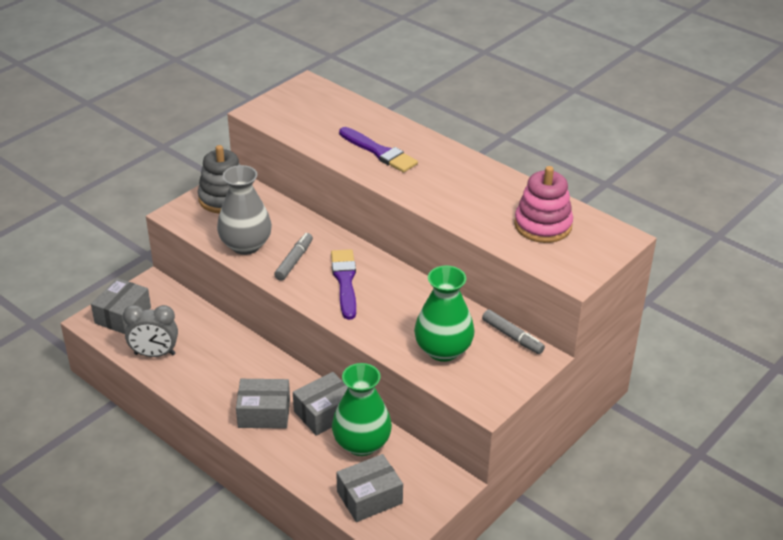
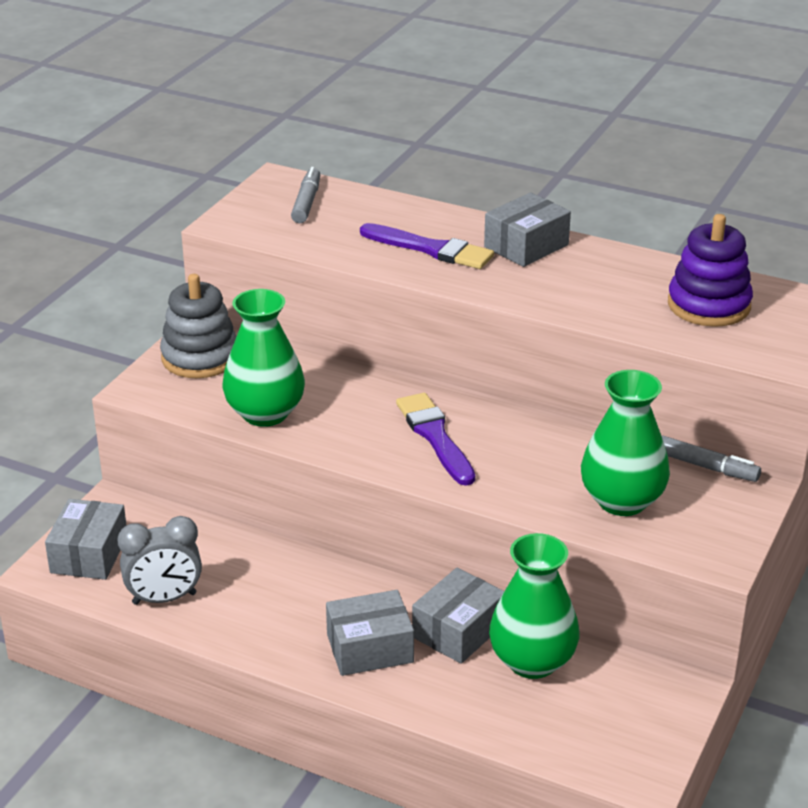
camera: 15 degrees left, 5 degrees down
(246, 245) = (265, 413): grey vase -> green vase
(294, 261) = (347, 422): grey marker -> grey marker (306, 203)
(369, 497) = (581, 732): grey box -> grey box (526, 246)
(543, 225) = (708, 305): pink stacking toy -> purple stacking toy

